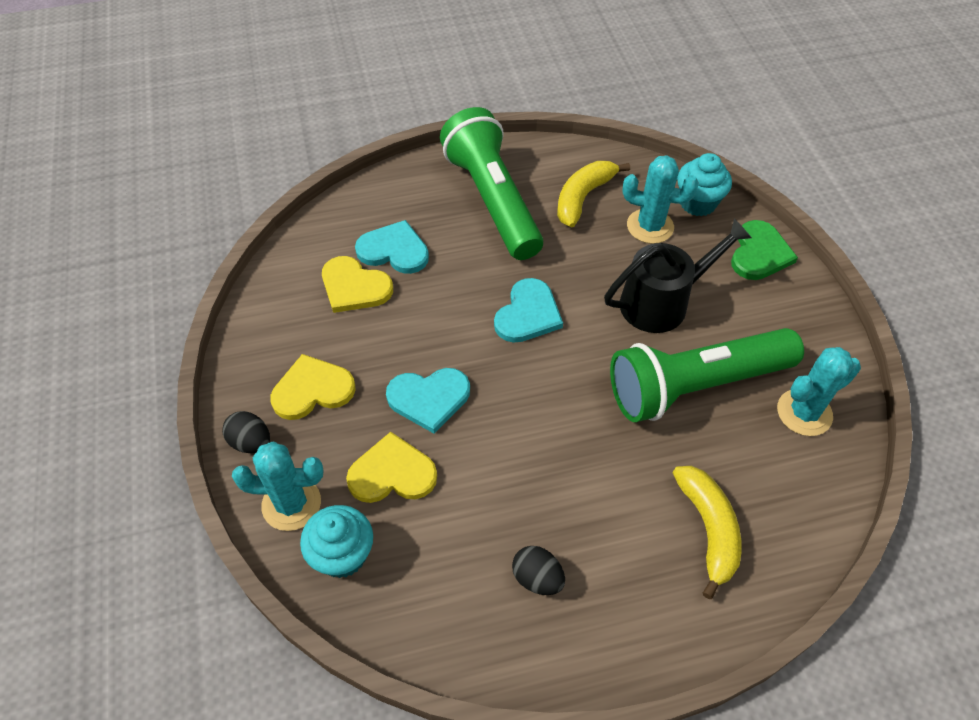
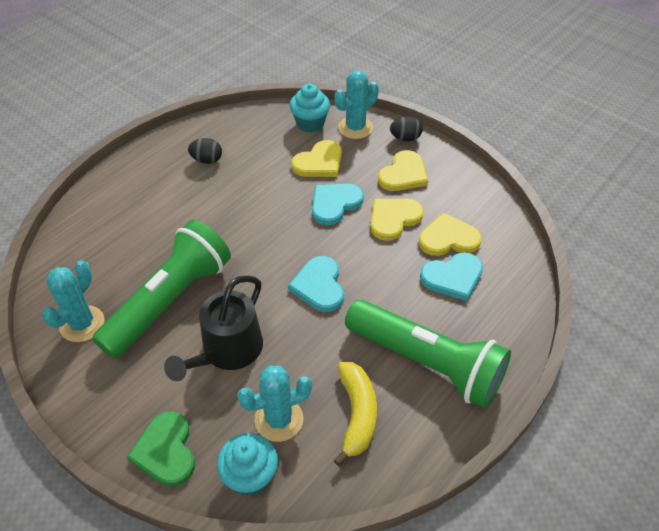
camera: 145 degrees right, 5 degrees down
(384, 340) = (393, 219): none -> yellow heart
(708, 529) = (123, 224): yellow banana -> none

